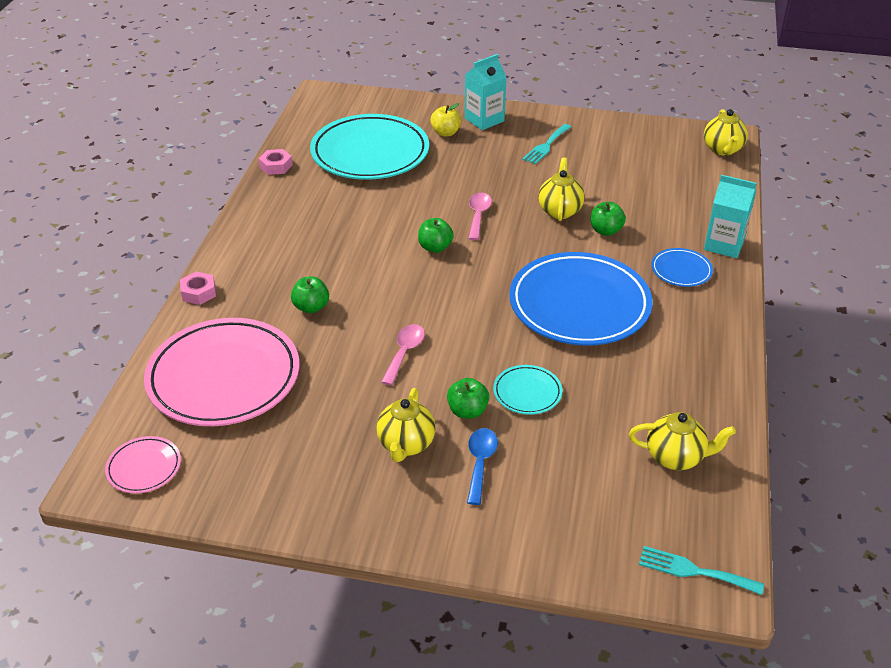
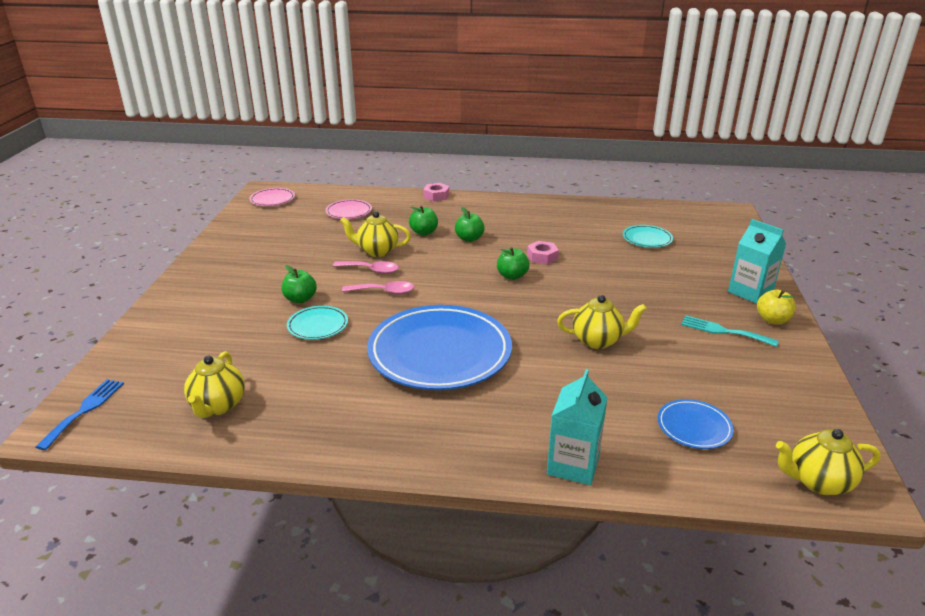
camera: 85 degrees right, 10 degrees down
(224, 377) = (349, 212): pink plate -> pink plate, size x0.44
(276, 166) = (603, 204): pink nut -> pink nut (542, 257)
(370, 153) = (647, 239): turquoise plate -> turquoise plate, size x0.44
(406, 445) = (270, 276): yellow teapot -> yellow teapot (377, 251)
(445, 133) = (707, 272): yellow apple -> yellow apple (772, 320)
(478, 215) = (570, 295): pink spoon -> pink spoon (384, 292)
(480, 463) = (242, 306): blue spoon -> none
(606, 231) = (571, 371): green apple -> green apple (469, 239)
(681, 270) = (510, 424): blue plate -> blue plate (694, 427)
(694, 571) = (85, 410): turquoise fork -> blue fork

